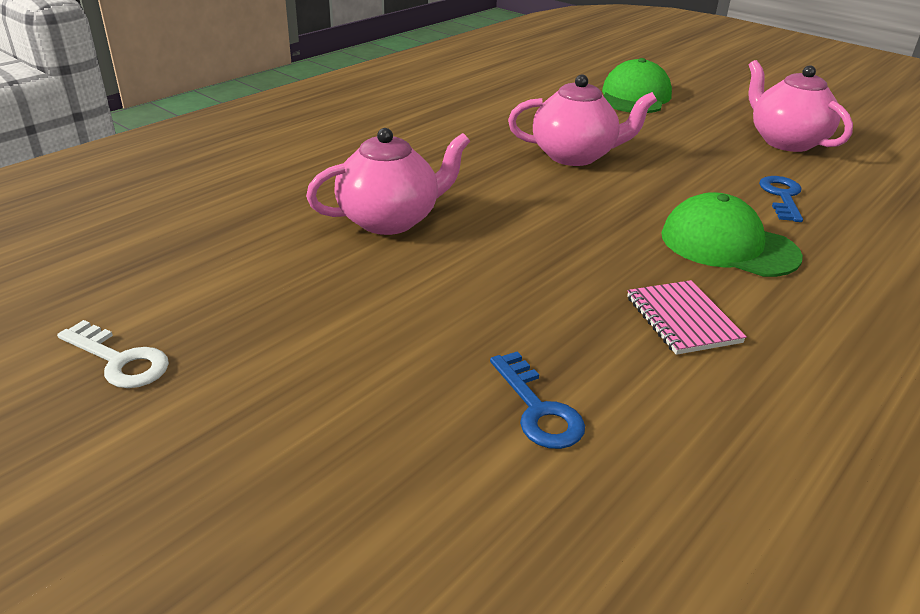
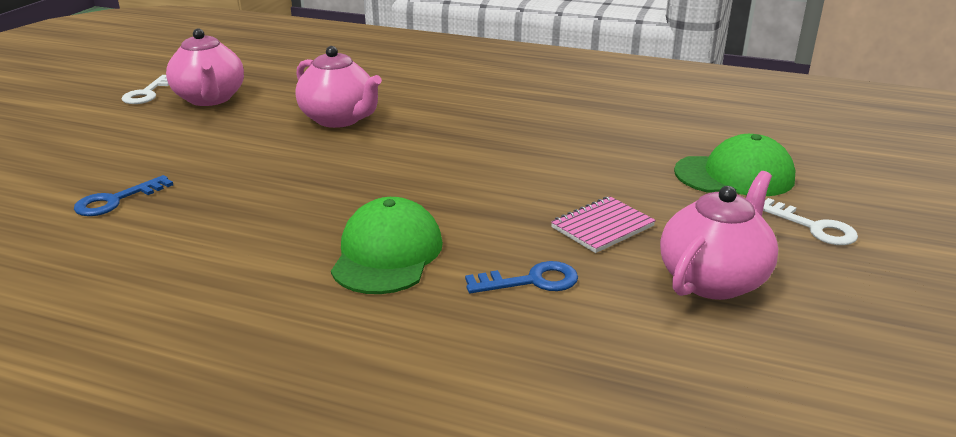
camera: 70 degrees right, 5 degrees down
(575, 156) = (524, 164): pink teapot -> pink teapot (210, 99)
(682, 319) = (241, 240): pink notebook -> pink notebook (602, 227)
(720, 98) = (813, 227): none -> white key

